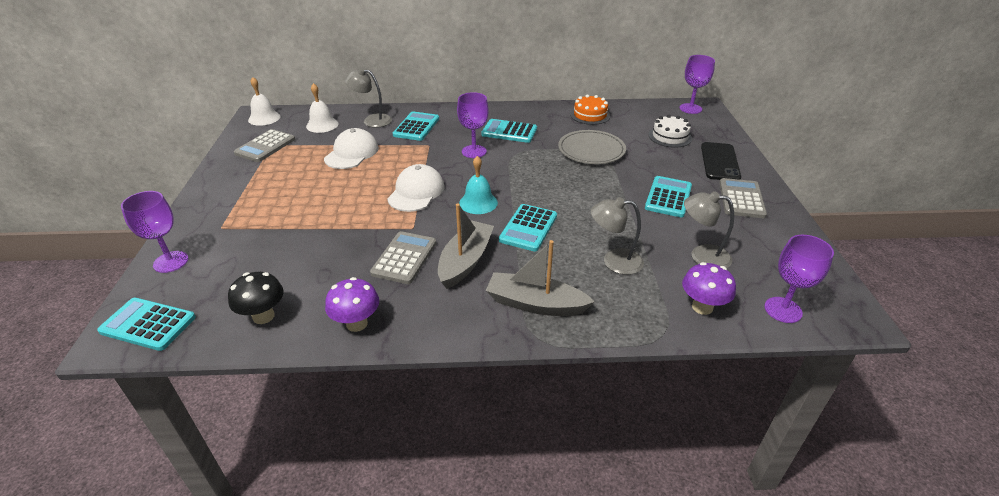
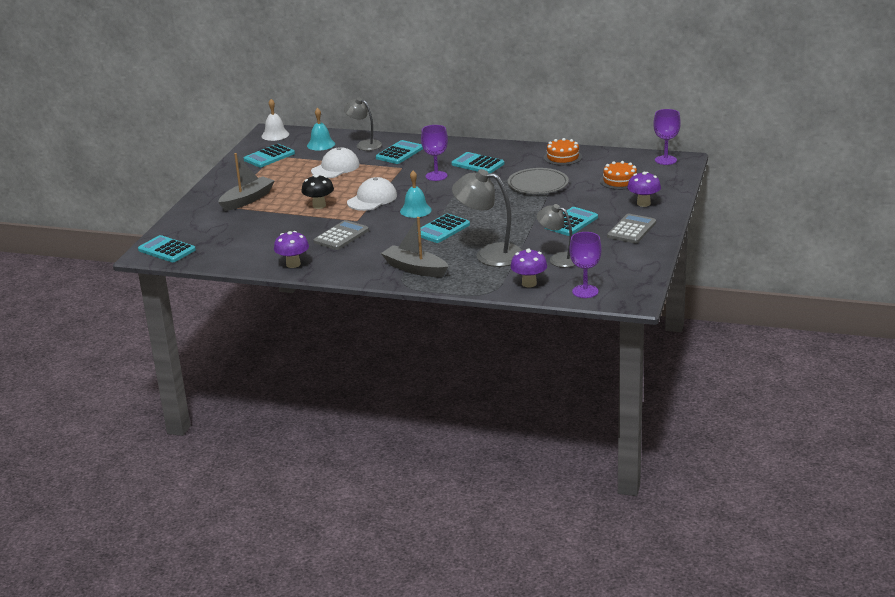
camera: 20 degrees right, 10 degrees down
(171, 262) = (185, 221): purple goblet -> none
(263, 316) = (237, 254): black mushroom -> black mushroom (319, 205)
(265, 146) = (269, 157): grey calculator -> turquoise calculator
(322, 125) = (321, 144): white bell -> turquoise bell
(465, 261) = (383, 242): grey boat -> grey boat (247, 200)
(614, 261) = (490, 254): grey lamp -> grey lamp, size x1.56
(670, 136) = (620, 181): white cake -> orange cake
(719, 162) = (643, 203): black phone -> purple mushroom

